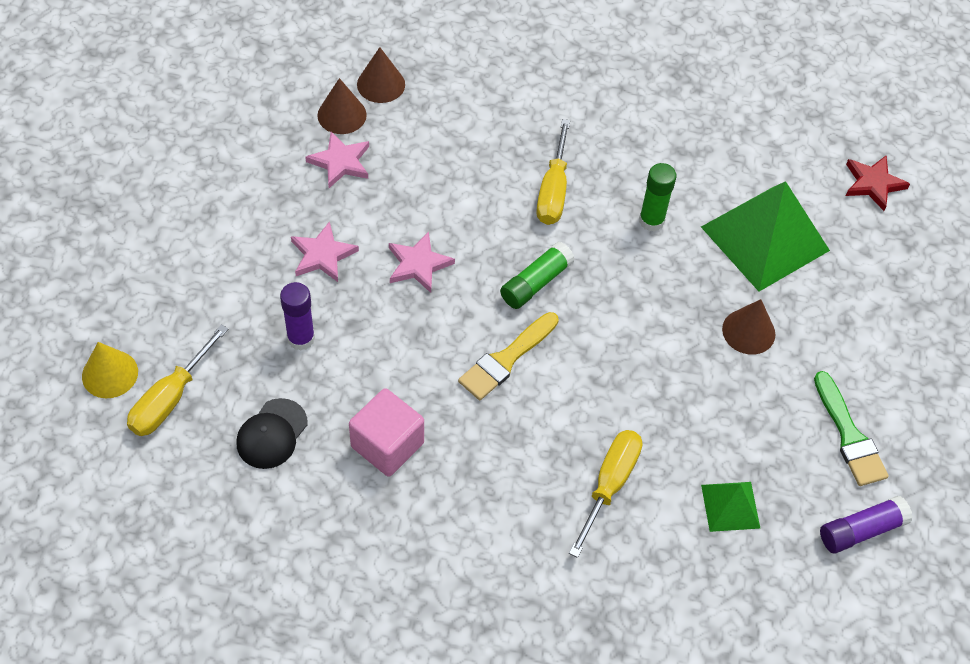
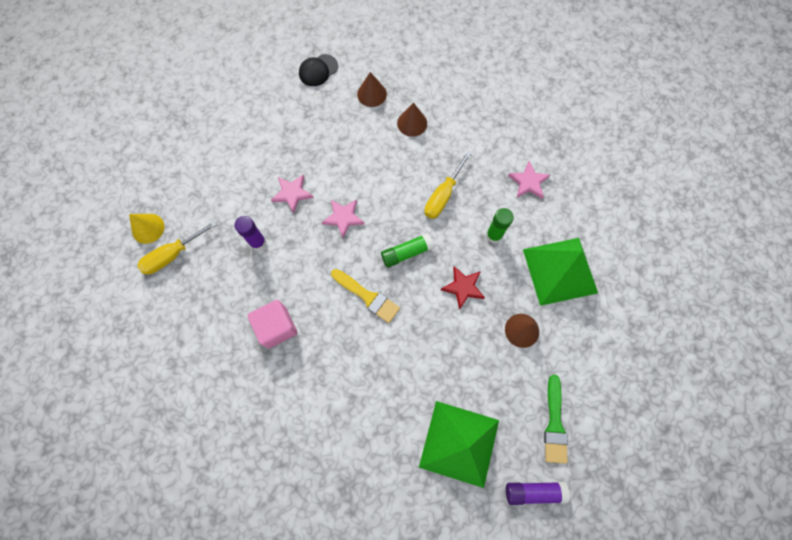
camera: 25 degrees right, 15 degrees up
(272, 434) = (217, 296): black cap -> black cap (318, 70)
(340, 162) = (327, 137): pink star -> pink star (528, 182)
(342, 115) = (341, 107): brown cone -> brown cone (412, 123)
(506, 359) = (367, 297): yellow brush -> yellow brush turned 120 degrees counterclockwise
(609, 485) = (392, 401): yellow screwdriver -> none
(730, 506) = (459, 443): green pyramid -> green pyramid, size x2.02
(873, 184) = (647, 256): red star -> red star (463, 287)

